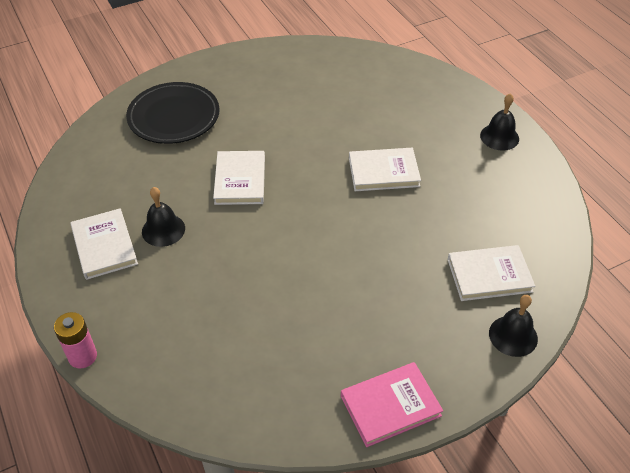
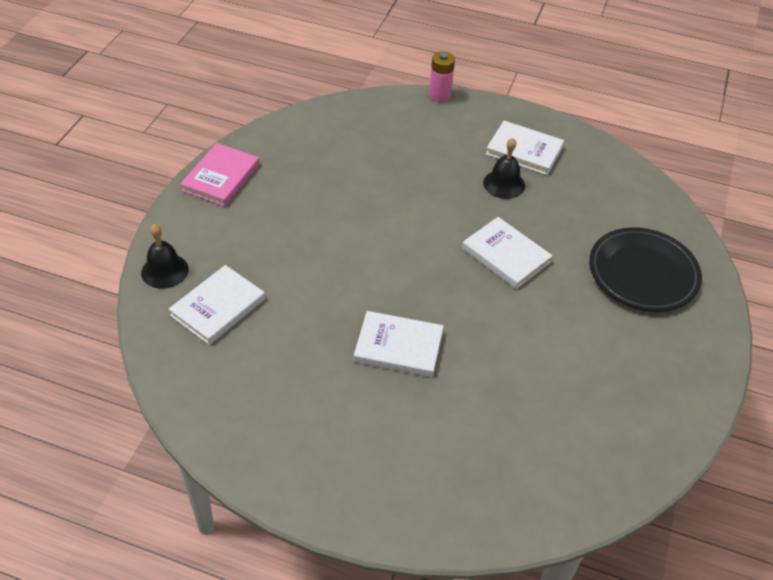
camera: 135 degrees right, 0 degrees up
(383, 172) = (398, 347): white book -> white book turned 60 degrees clockwise
(499, 137) = (323, 479): black bell -> none

